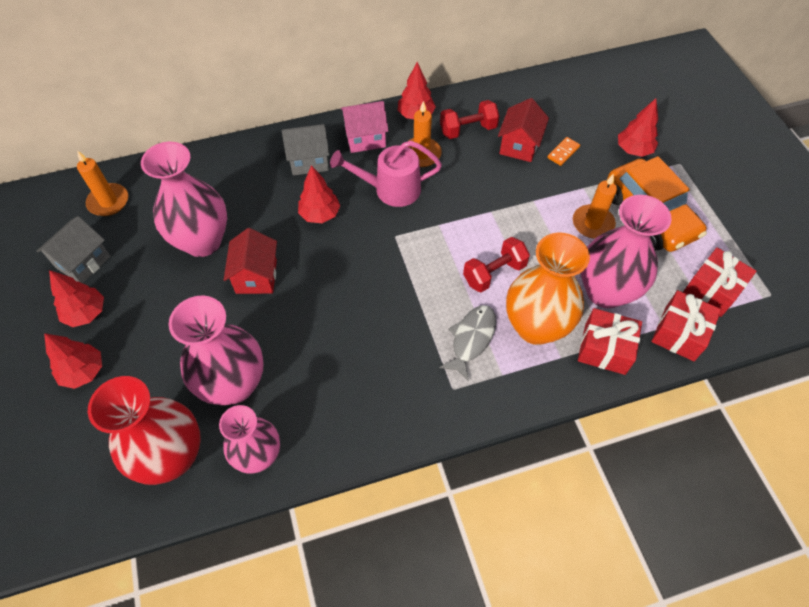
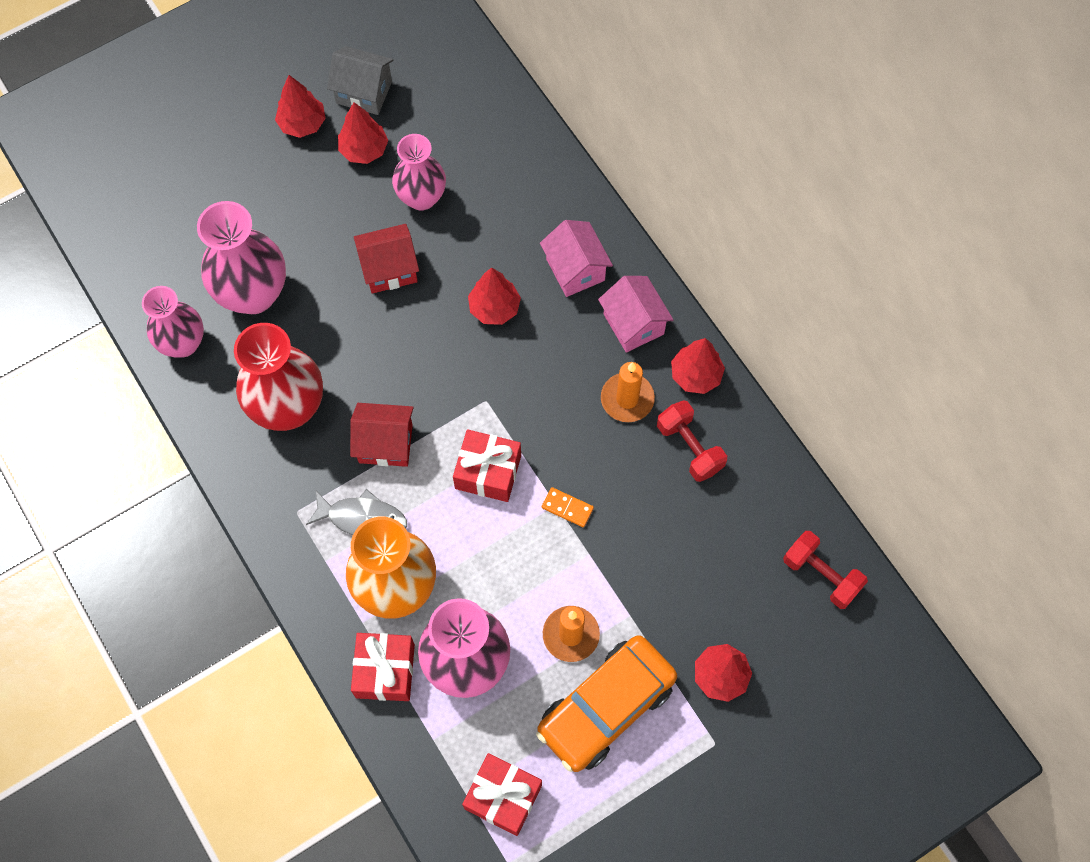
camera: 75 degrees right, 10 degrees up
(83, 372) = (237, 151): red tree -> red tree (364, 150)
(108, 201) = (450, 80): orange candle -> none
(172, 457) = (166, 267): red vase -> red vase (288, 407)
(202, 241) = (421, 197): pink vase -> pink vase, size x0.67
(309, 161) = (575, 270): grey house -> pink house
(390, 190) = (556, 376): pink watering can -> none
(494, 273) = (460, 526): red dumbbell -> red dumbbell (821, 575)
(519, 145) = (681, 520): red house -> red house (385, 443)
(563, 152) = (686, 580): orange domino -> orange domino (567, 508)
(679, 333) = (428, 758): red gift -> red gift (488, 472)

